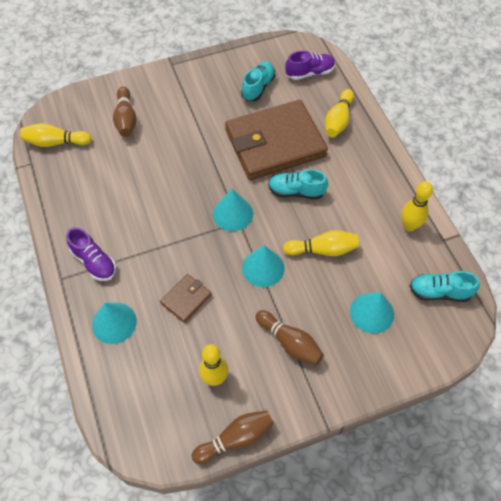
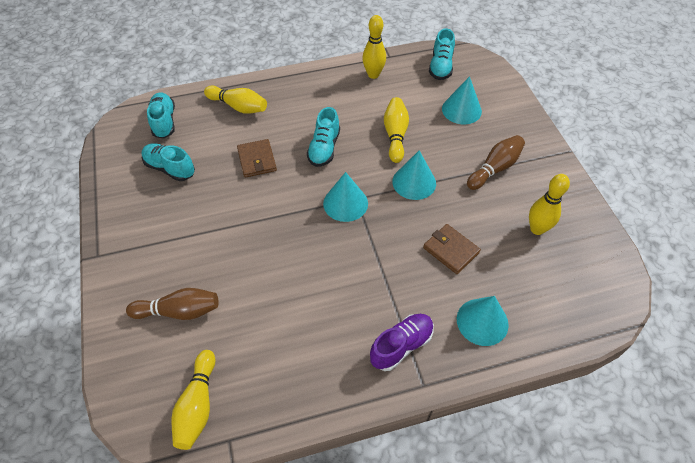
camera: 85 degrees left, 5 degrees down
(236, 438) = (594, 215): brown bowling pin -> none
(275, 143) = (257, 160): brown wallet -> brown wallet, size x0.42
(310, 73) = (164, 122): purple shoe -> turquoise shoe

